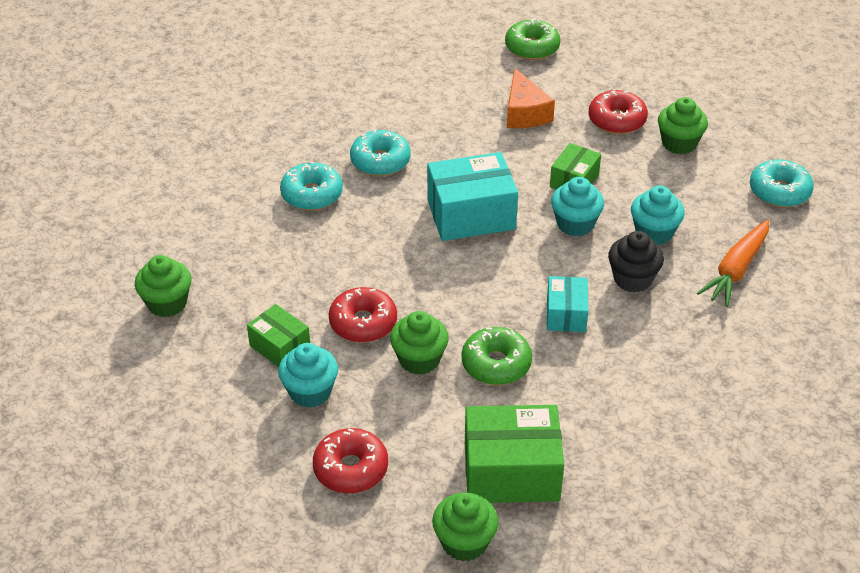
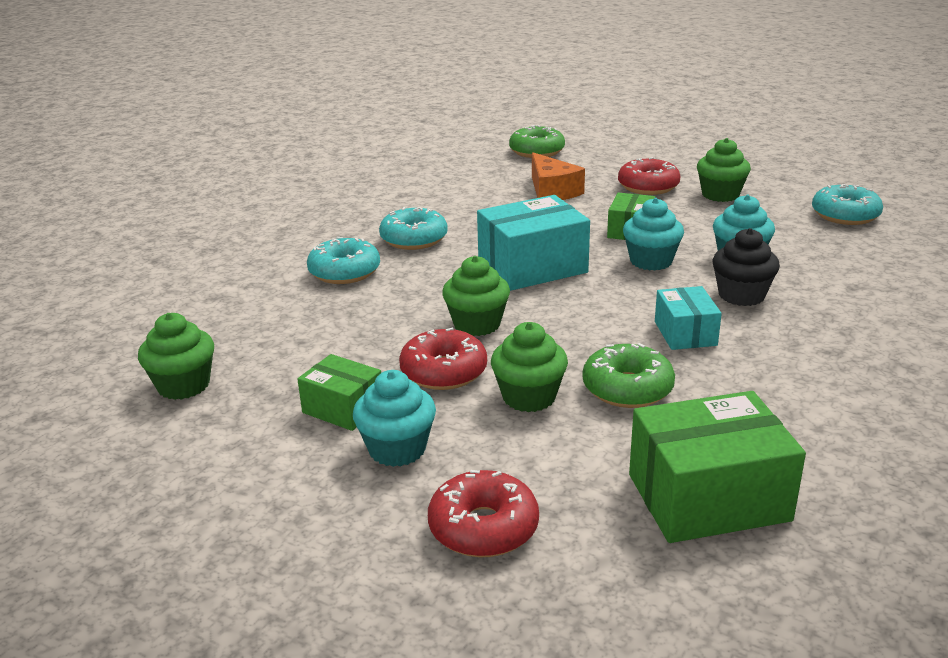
camera: 10 degrees left, 15 degrees down
(464, 542) = (688, 595): green cupcake -> green cupcake (477, 324)
(736, 270) = (847, 275): orange carrot -> none

